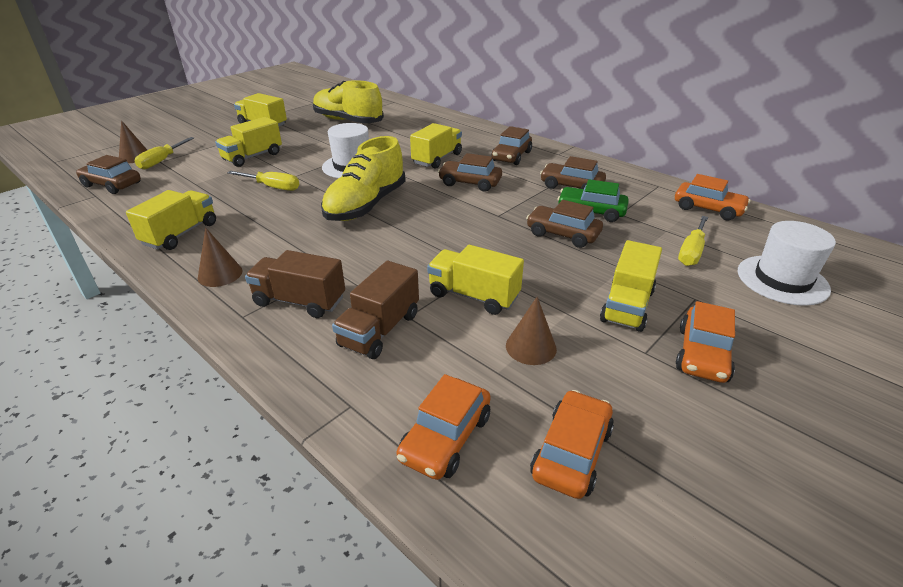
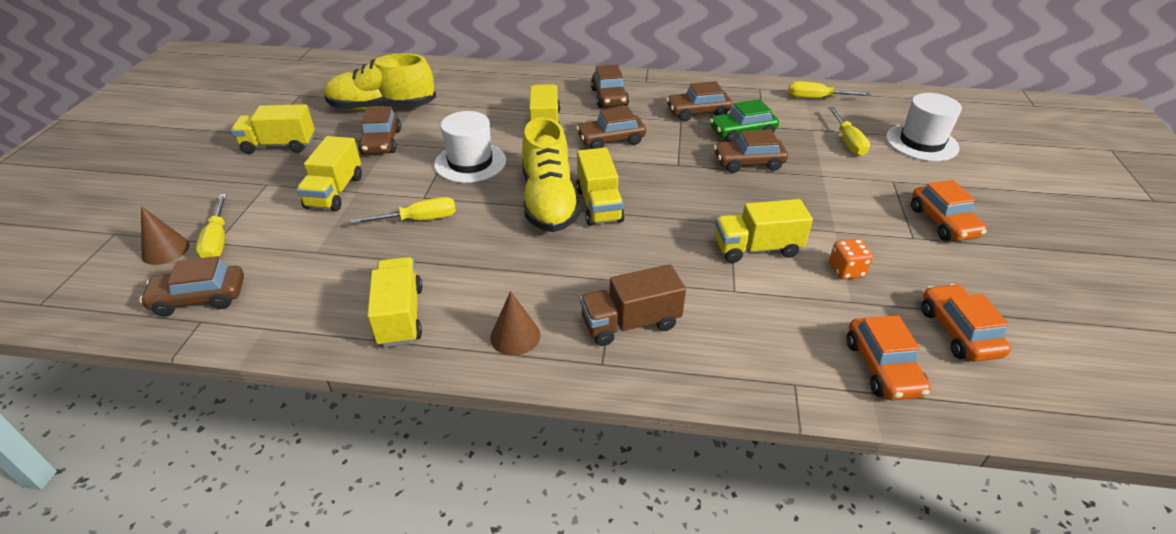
camera: 35 degrees left, 5 degrees up
(318, 139) = (381, 142): none -> brown car
(379, 330) = (730, 313): brown truck -> none
(531, 347) = (846, 270): brown cone -> orange dice
(627, 306) = (862, 206): yellow truck -> yellow truck (599, 205)
(708, 209) = (816, 98): orange car -> yellow screwdriver

